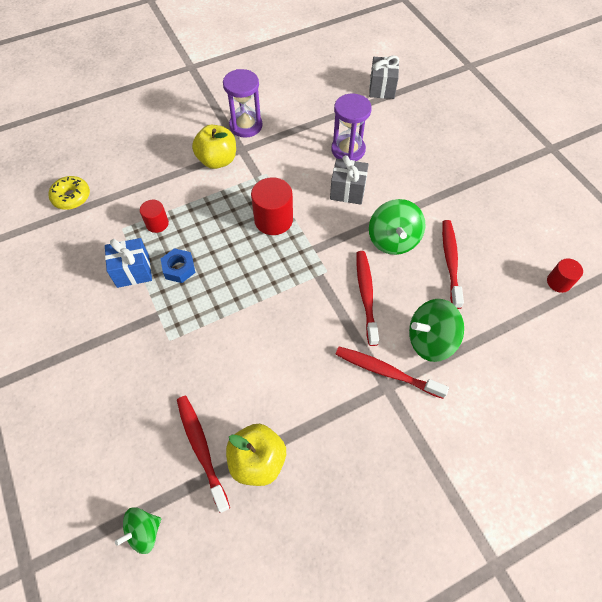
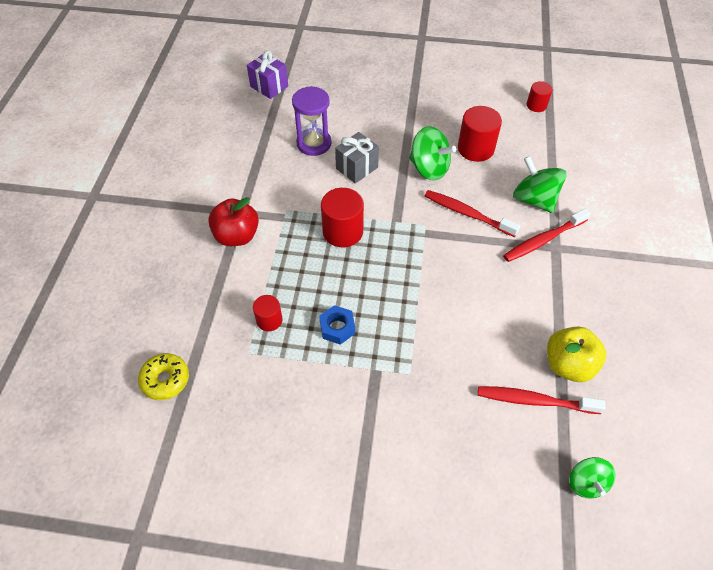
camera: 55 degrees left, 5 degrees down
(133, 271) = (309, 367): blue gift -> none
(217, 160) = (237, 236): yellow apple -> red apple
(246, 126) = (216, 194): purple hourglass -> none
(382, 88) = (269, 86): grey gift -> purple gift
(430, 340) = (534, 199): green spinning top -> green spinning top turned 120 degrees clockwise
(450, 262) = (475, 149): red toothbrush -> red cylinder

